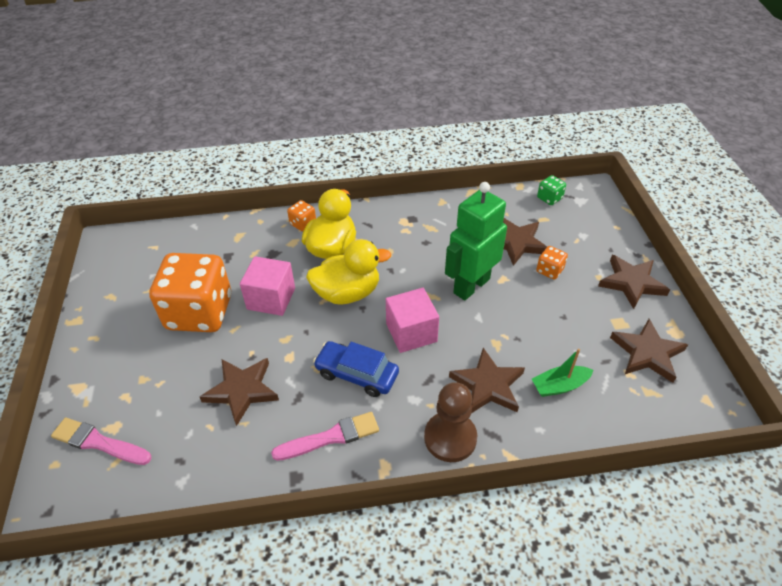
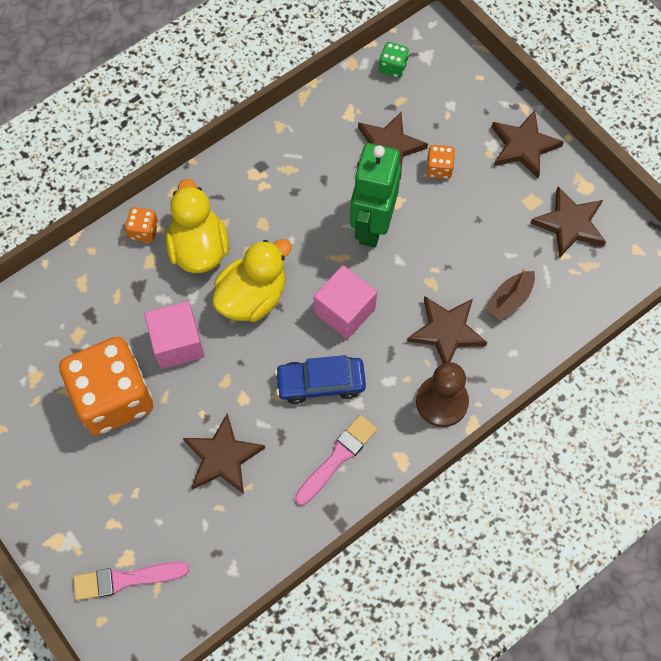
camera: 30 degrees left, 20 degrees up
(559, 386) = (509, 300): green boat -> brown boat

